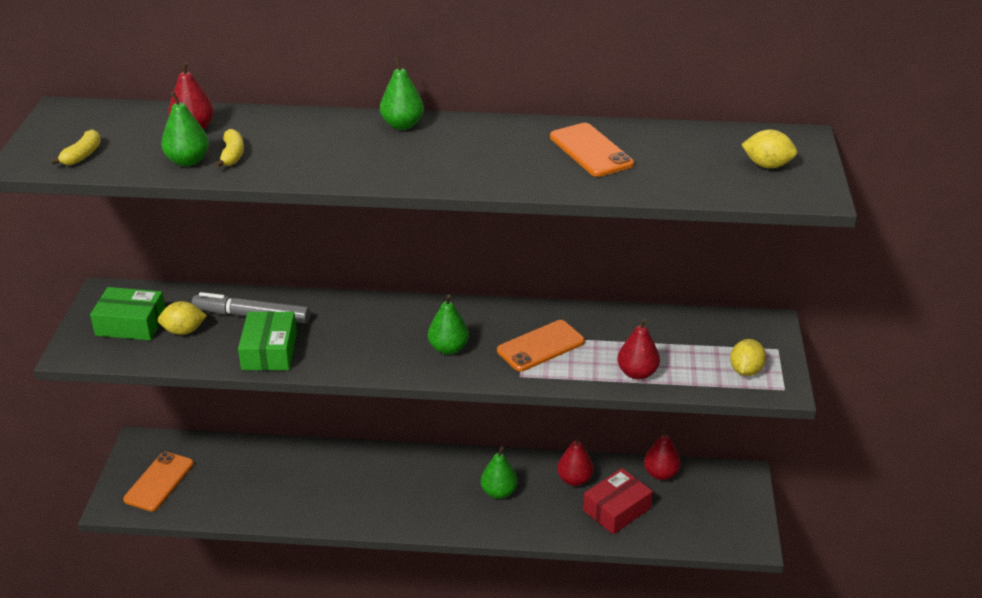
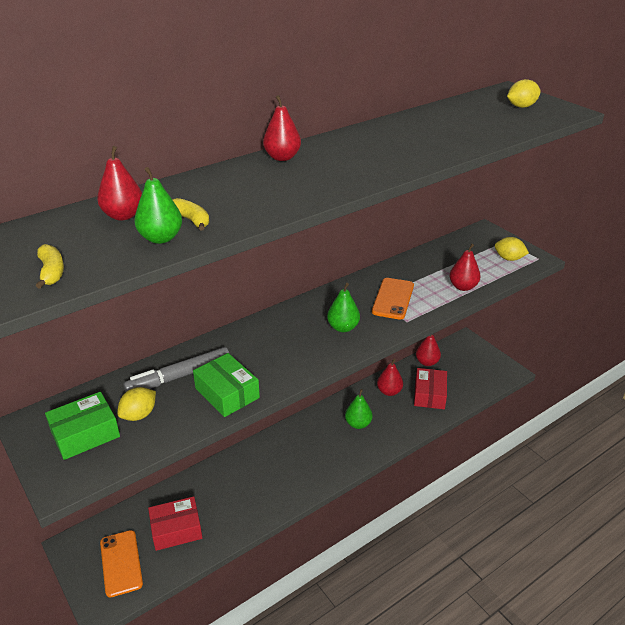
camera: 40 degrees left, 0 degrees up
(227, 483) = (176, 529): none -> red box
(402, 125) = (282, 157): green pear -> red pear
(591, 150) = (423, 131): orange phone -> none
(745, 370) = (509, 258): yellow lemon -> yellow lemon turned 45 degrees counterclockwise

